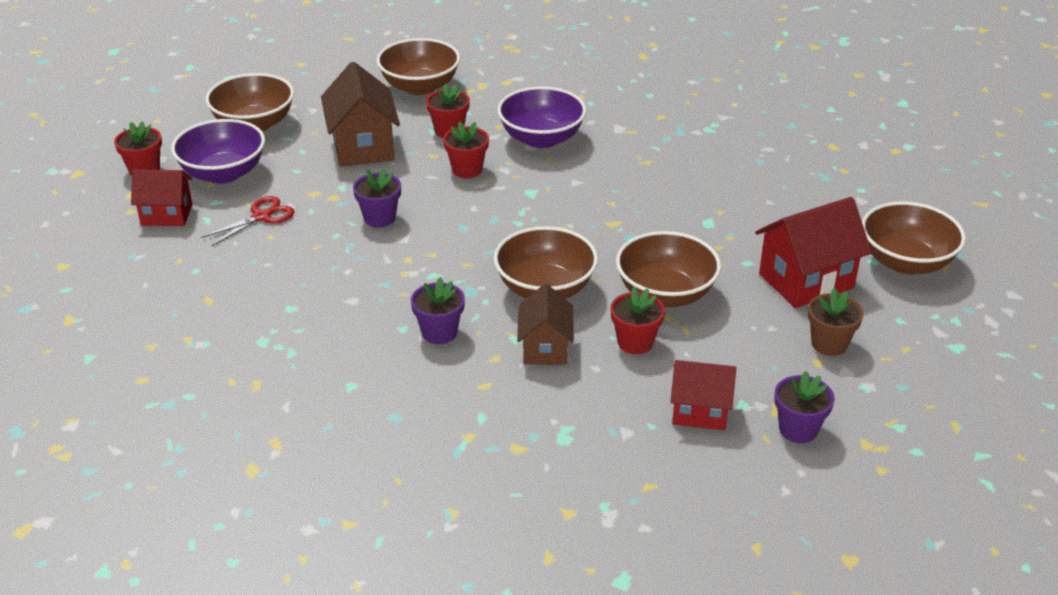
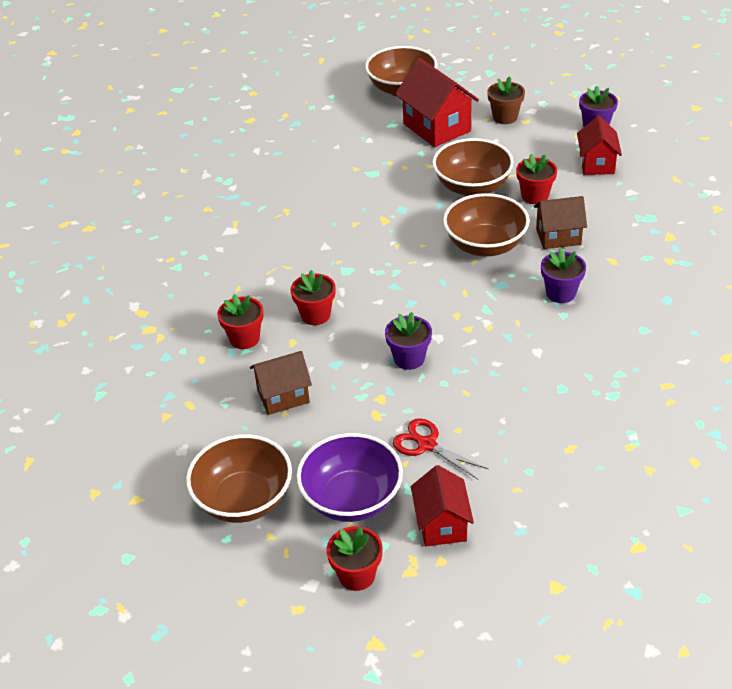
camera: 95 degrees left, 5 degrees up
(363, 147) = (283, 396): brown house -> brown house, size x0.64
(420, 87) = (153, 376): brown bowl -> none
(541, 138) = (253, 275): purple bowl -> none

